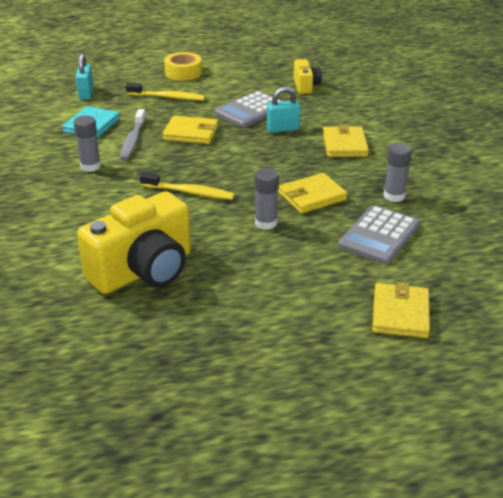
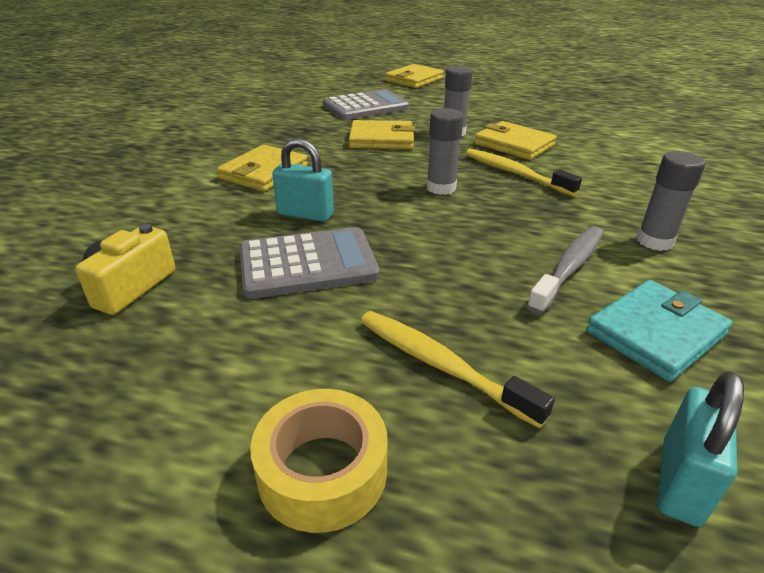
camera: 150 degrees left, 0 degrees up
(144, 271) = (595, 130): yellow camera -> none
(191, 133) = (455, 251): yellow wallet -> yellow wallet (514, 144)
(394, 196) = (305, 122): grey glue stick -> grey glue stick (441, 188)

